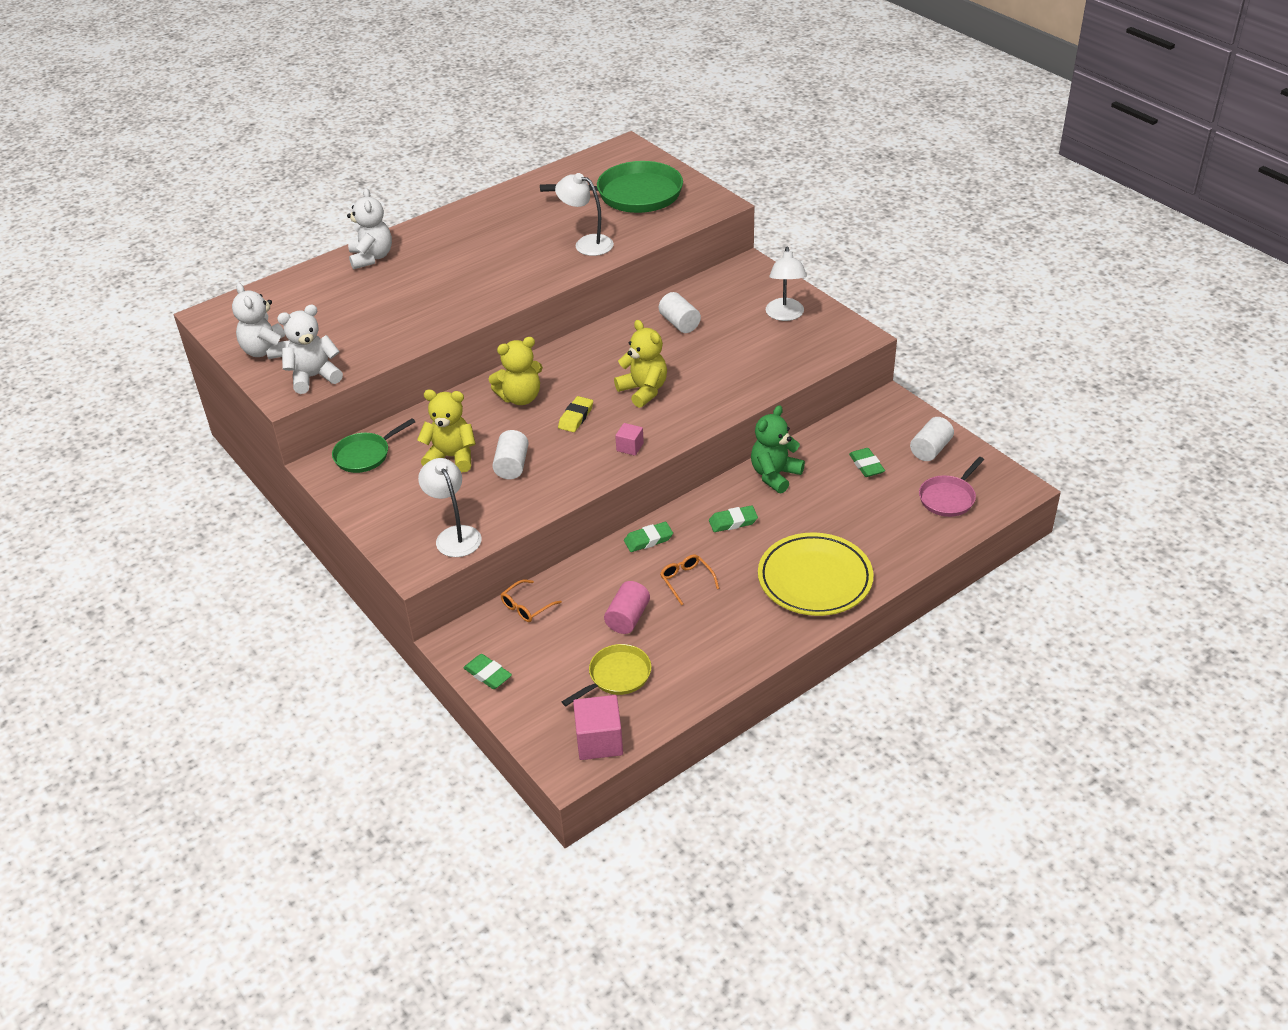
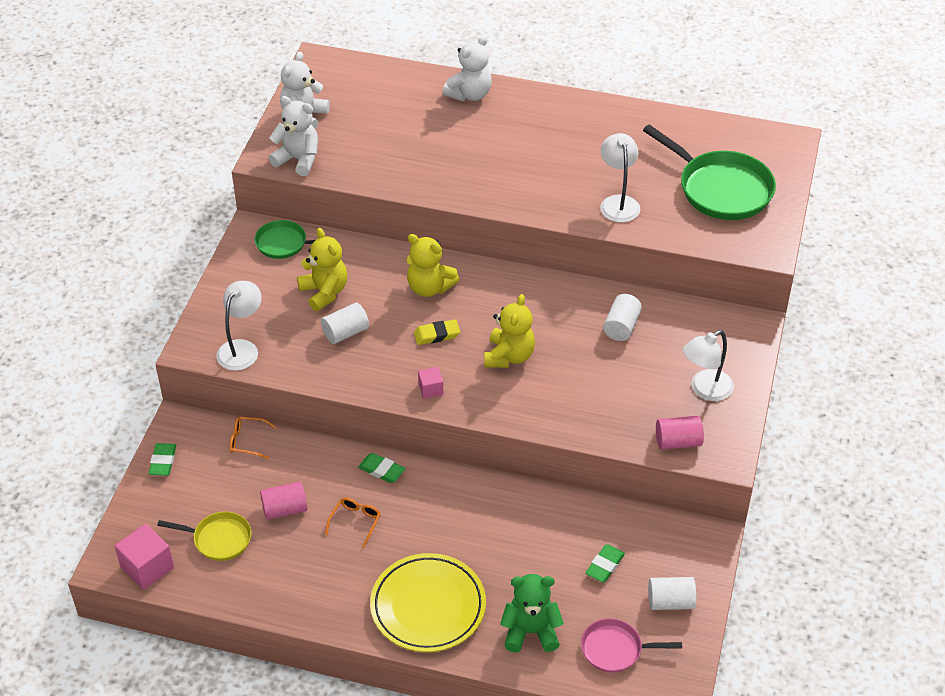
camera: 50 degrees right, 5 degrees up
(733, 522) = (450, 513): green eraser -> none
(775, 475) = (533, 508): green teddy bear -> green teddy bear (530, 632)
(820, 350) = (678, 442): none -> pink cylinder

